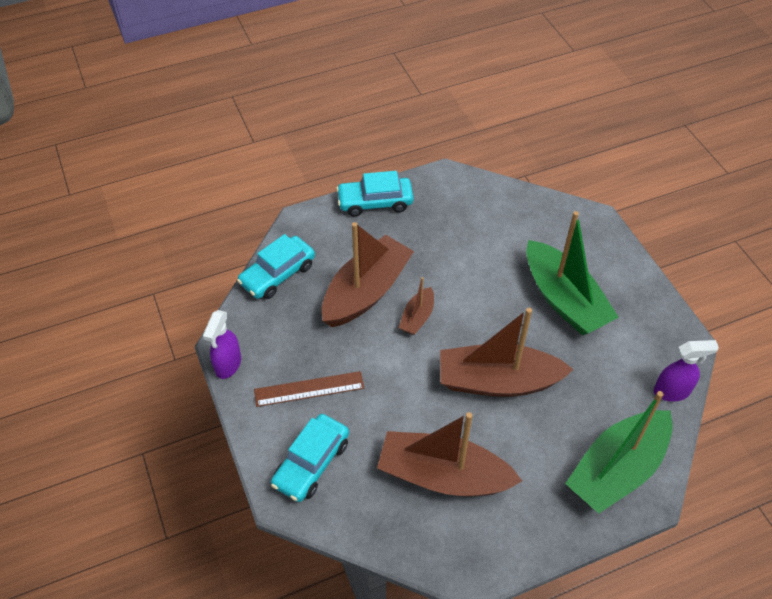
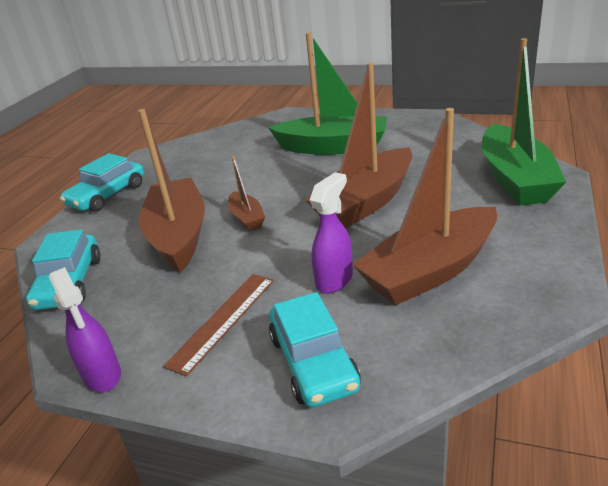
camera: 45 degrees left, 20 degrees down
(672, 391) = (467, 135): purple spray bottle -> purple spray bottle (334, 280)

